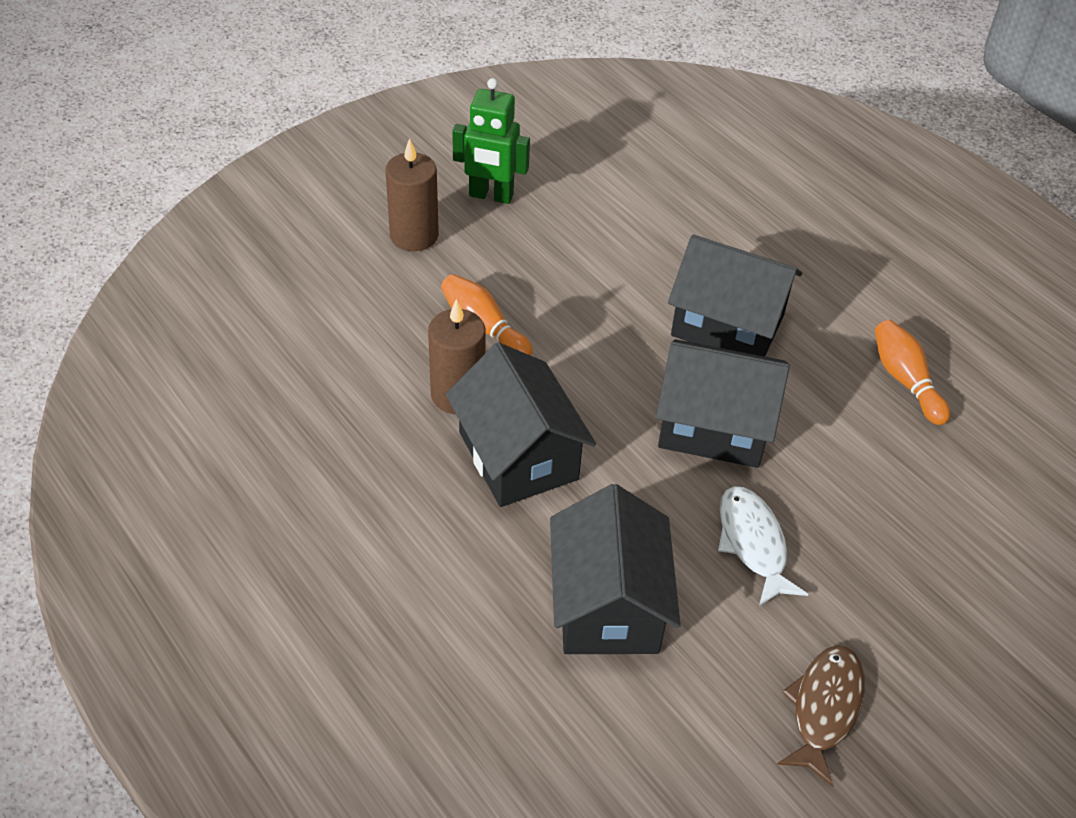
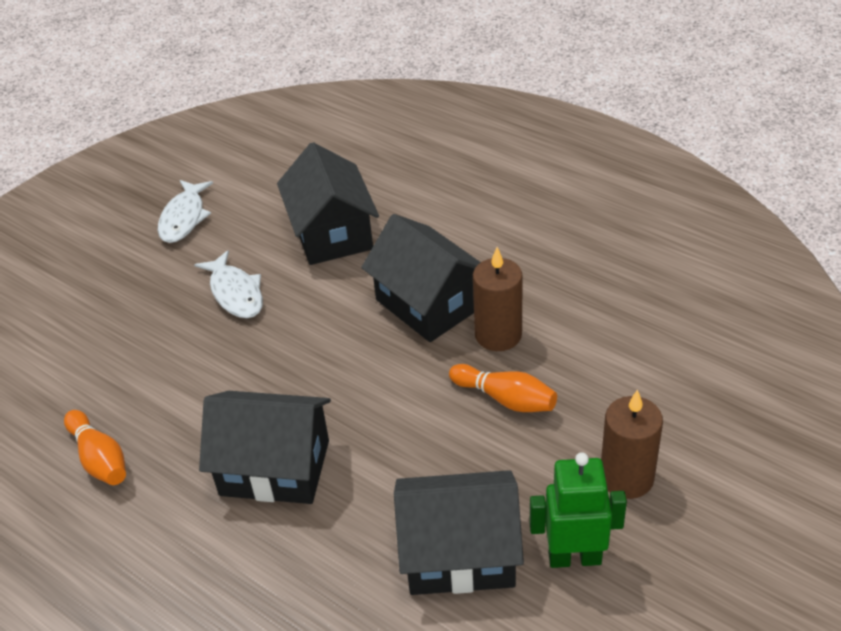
camera: 170 degrees right, 5 degrees down
(714, 426) = (275, 368): black house -> black house (459, 553)
(824, 709) = (184, 218): brown fish -> white fish

